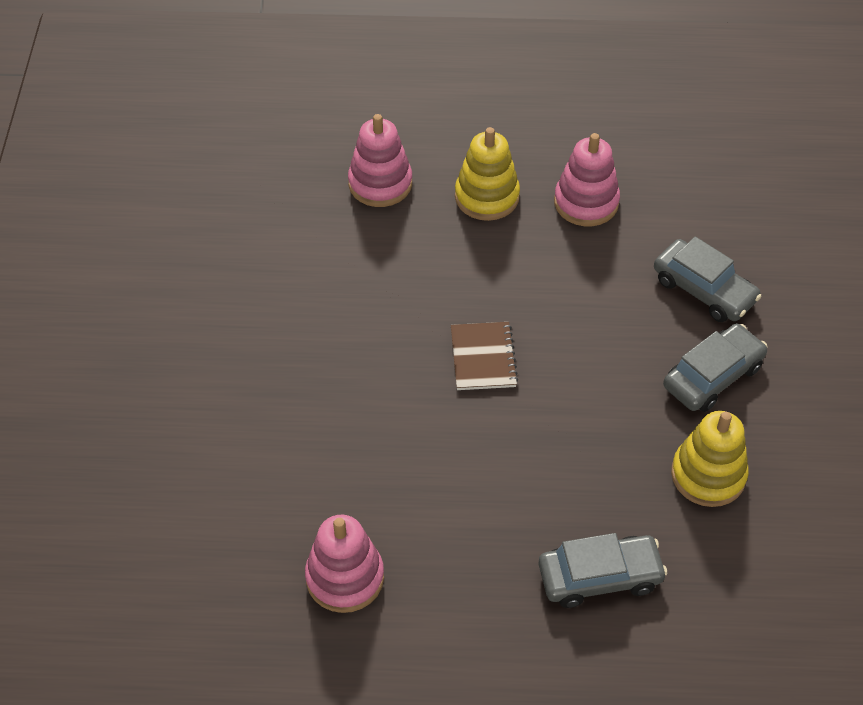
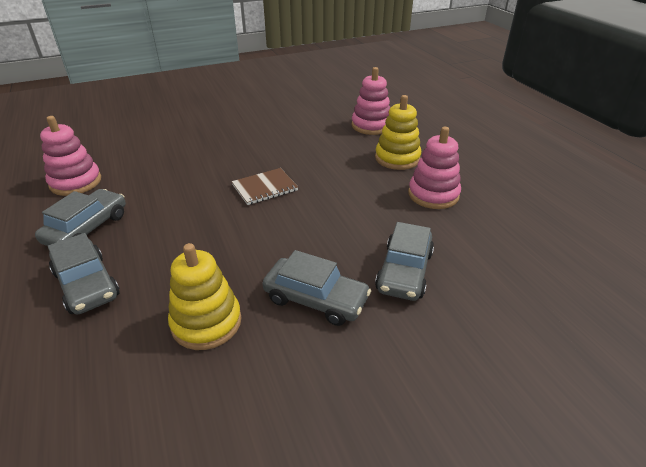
camera: 65 degrees right, 15 degrees down
(481, 570) = (87, 228): none -> grey car

